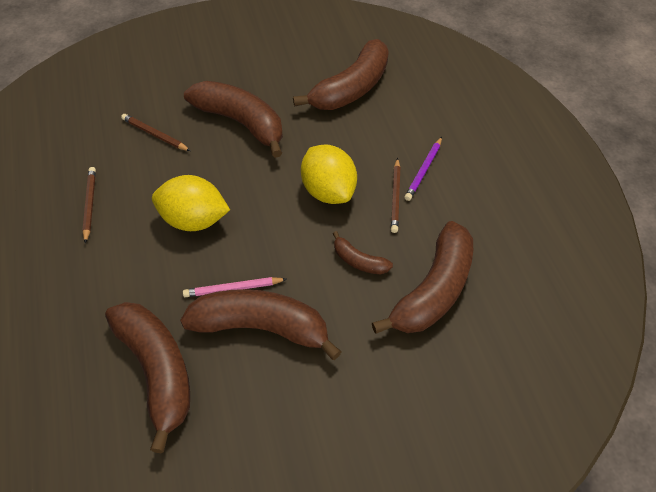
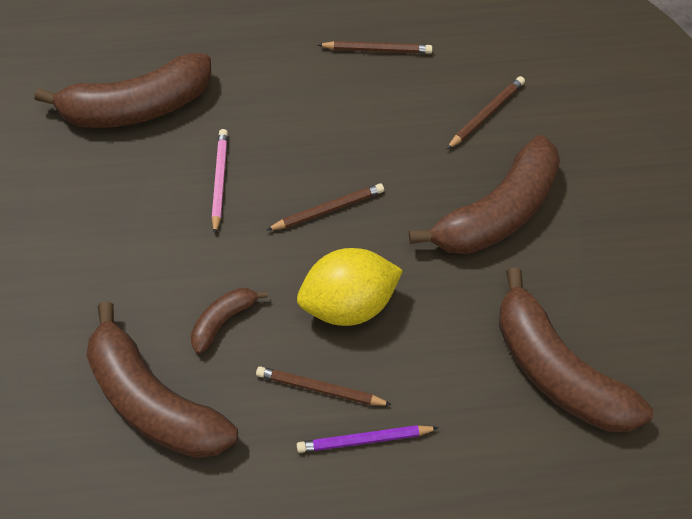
camera: 100 degrees right, 5 degrees up
(194, 220) = (331, 149): yellow lemon -> none
(251, 213) = (328, 210): none -> brown pencil
(261, 327) = (159, 204): brown banana -> none
(423, 170) = (364, 440): purple pencil -> purple pencil turned 45 degrees counterclockwise

